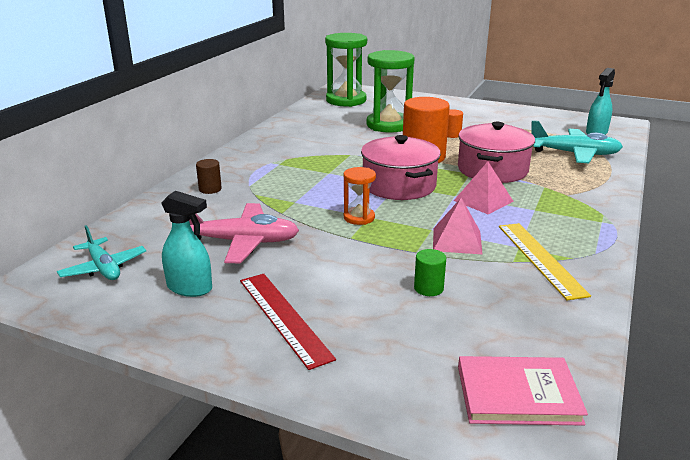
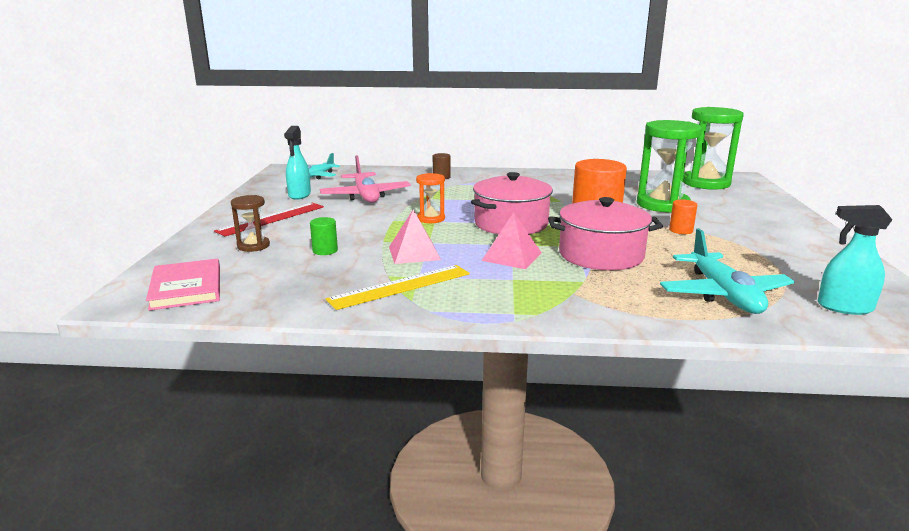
camera: 70 degrees right, 5 degrees down
(388, 337) = (253, 246): none -> brown hourglass

